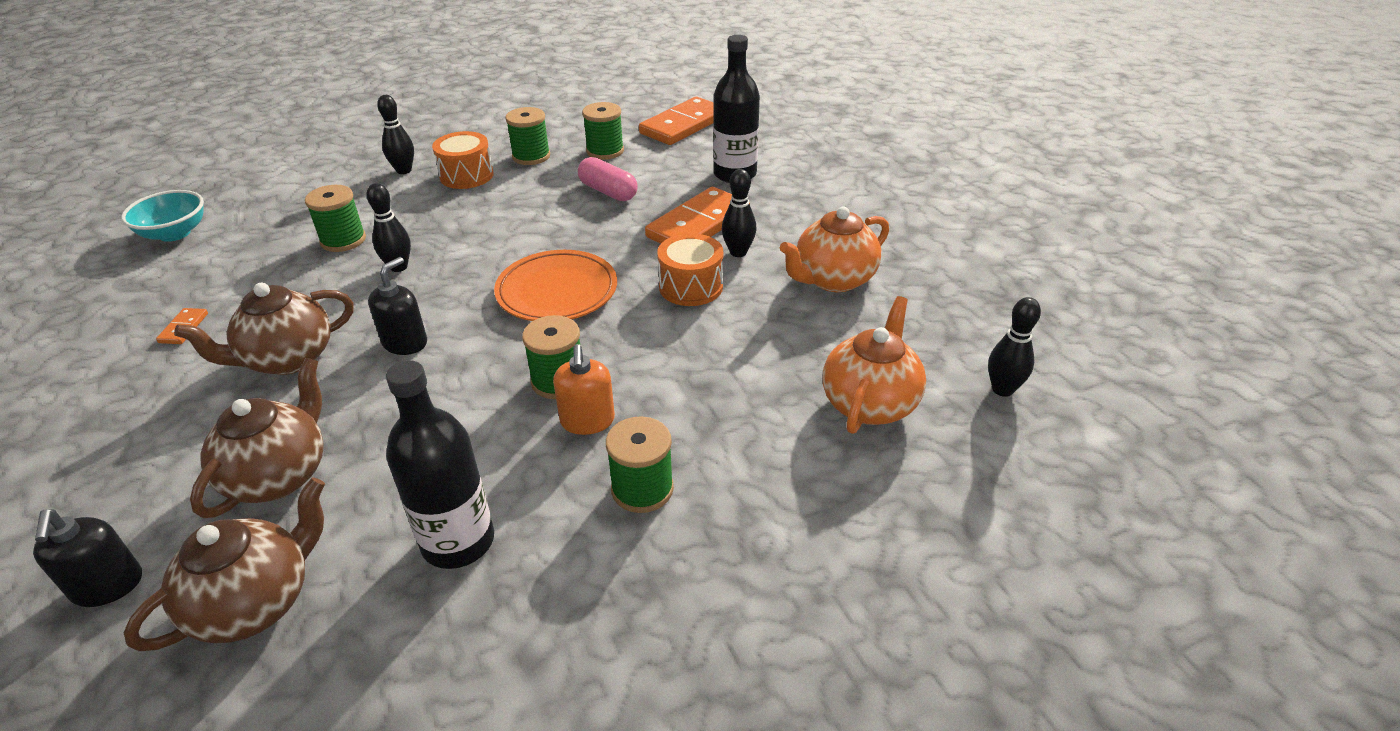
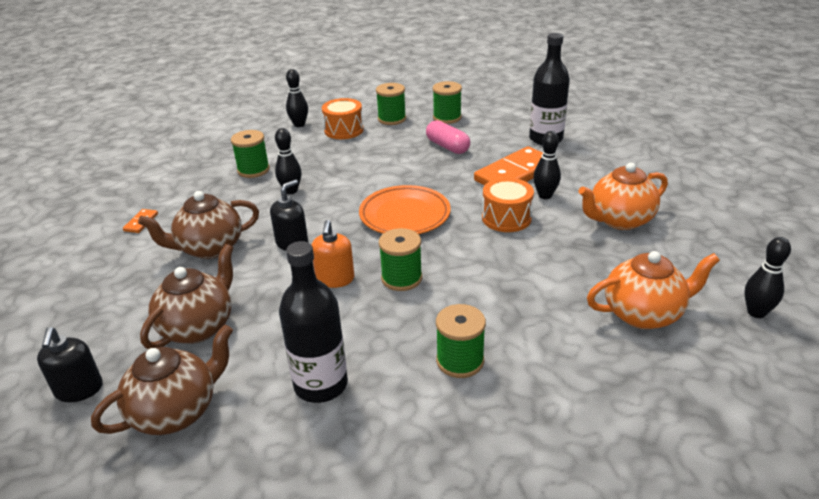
camera: 10 degrees right, 5 degrees down
(175, 233) = (139, 159): turquoise bowl -> none
(587, 421) = (421, 308): orange soap dispenser -> orange soap dispenser (335, 279)
(683, 125) = (508, 102): orange domino -> none
(870, 403) = (644, 314): orange teapot -> orange teapot turned 45 degrees clockwise

